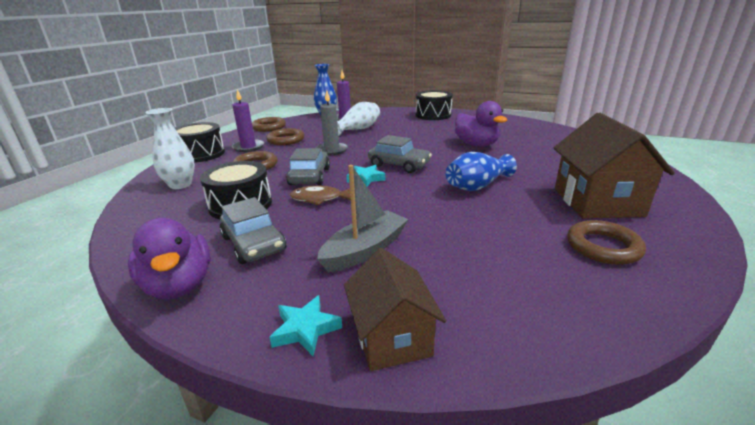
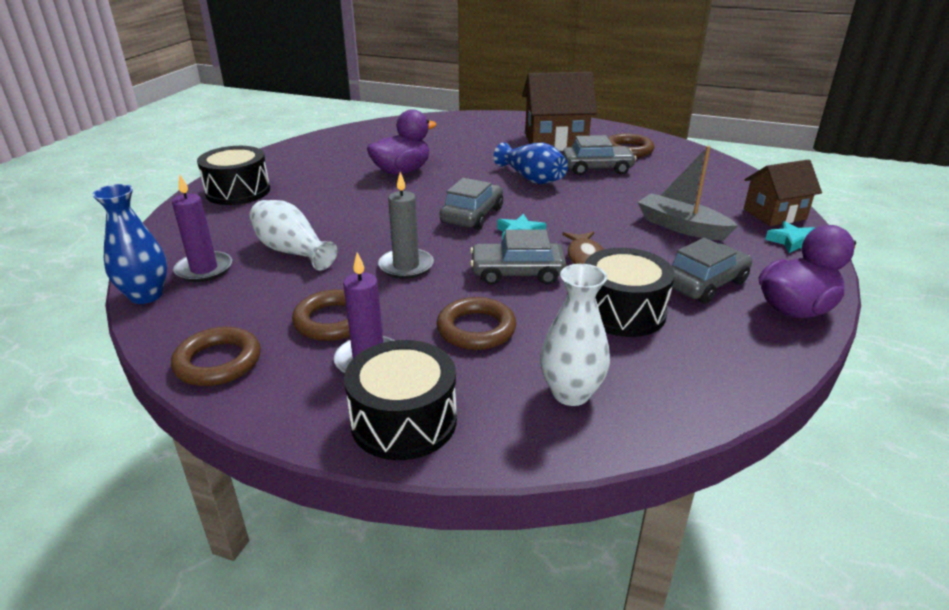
camera: 95 degrees left, 5 degrees up
(520, 219) = (597, 168): none -> grey car

